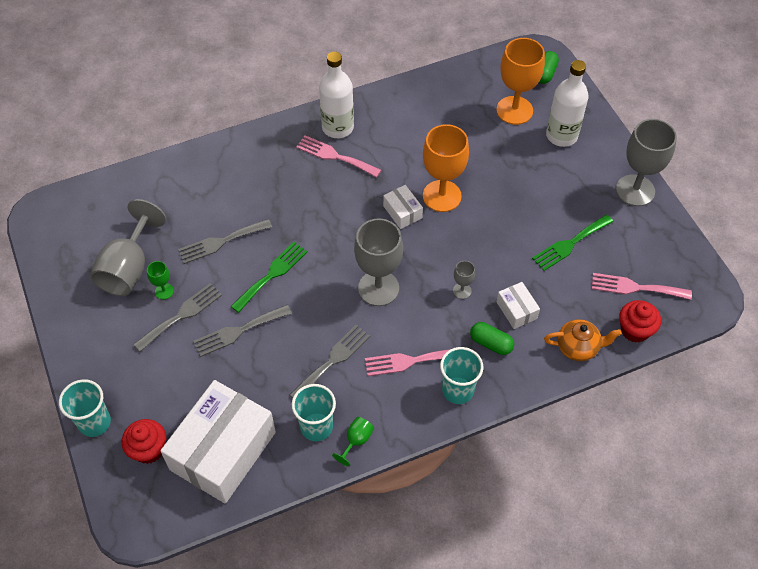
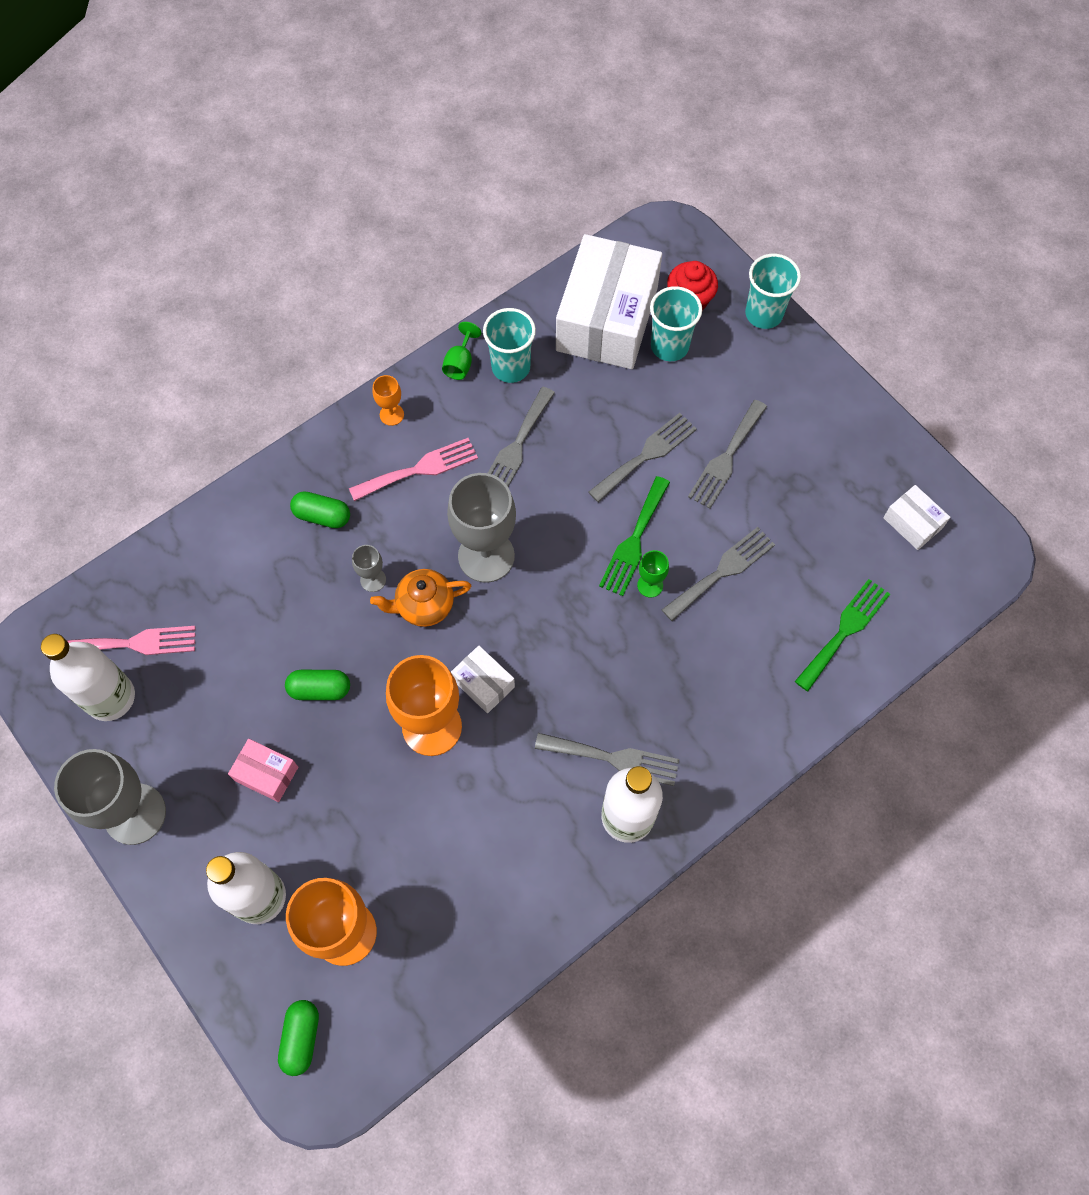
camera: 165 degrees right, 10 degrees up
(129, 268) = (825, 503): grey goblet -> none
(164, 291) = (764, 484): green goblet -> green goblet (650, 585)
(335, 156) = (613, 759): pink fork -> grey fork
(422, 410) = (391, 414): none -> orange goblet
(458, 390) = (354, 447): turquoise cup -> turquoise cup (669, 346)
(510, 232) = (320, 689): none -> green capsule
(516, 310) = (295, 569): white box -> white box (912, 523)
(551, 194) = (266, 773): none -> pink box
(570, 244) = (230, 691): green fork -> green fork (844, 631)
(578, 347) = (208, 537): orange teapot -> orange teapot (424, 606)
(635, 330) = (134, 579): red cupcake -> none
(651, 258) = (110, 697): none -> white bottle

